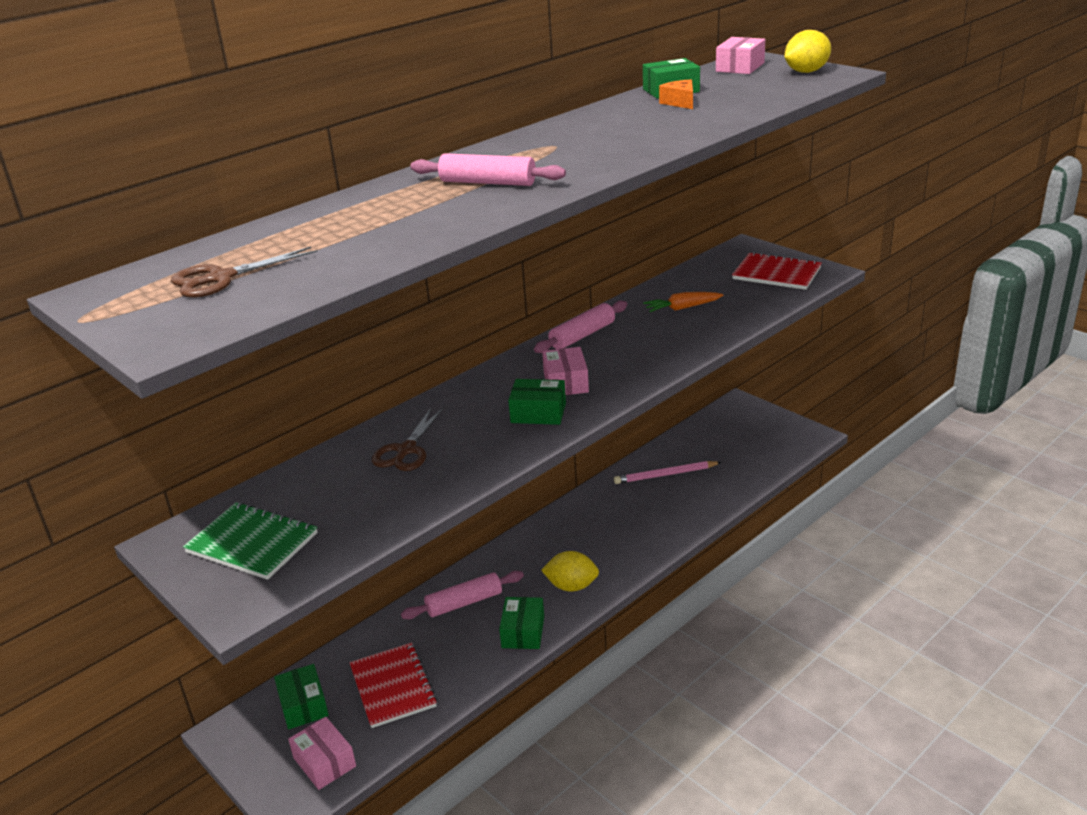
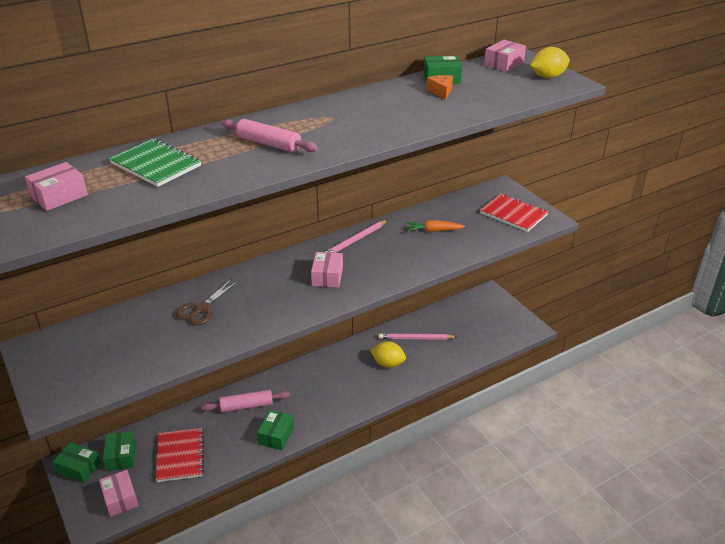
camera: 10 degrees right, 5 degrees up
(221, 278) = (59, 196): brown scissors -> pink box
(252, 543) = (79, 359): green notebook -> green notebook (156, 164)
(538, 413) = (298, 297): green box -> green box (78, 468)
(571, 586) = (320, 409): yellow lemon -> yellow lemon (388, 363)
(582, 335) = (355, 240): pink rolling pin -> pink pencil

